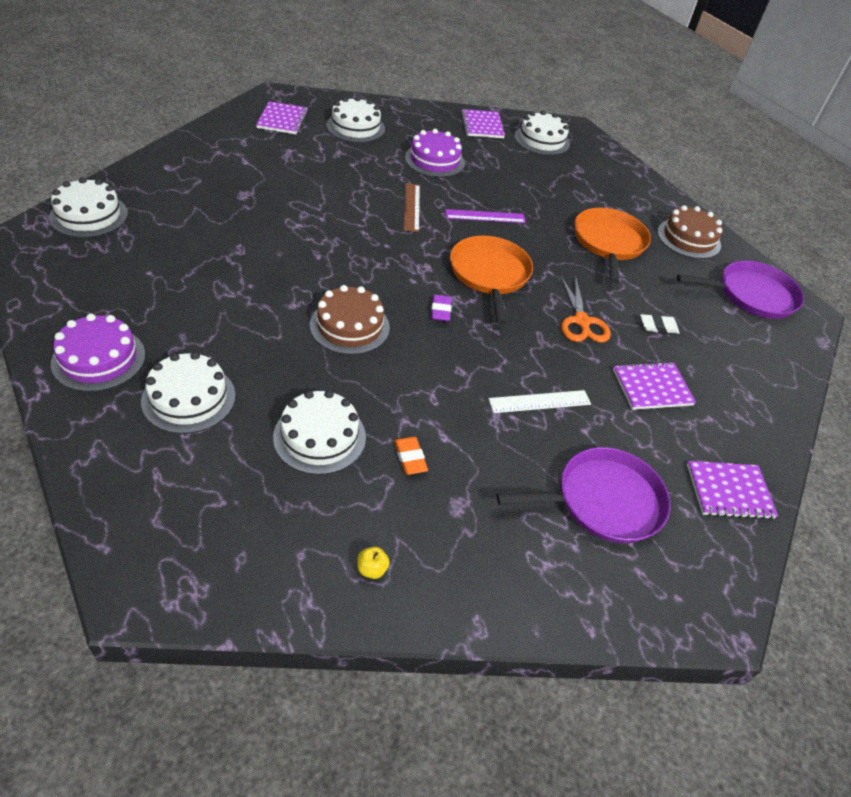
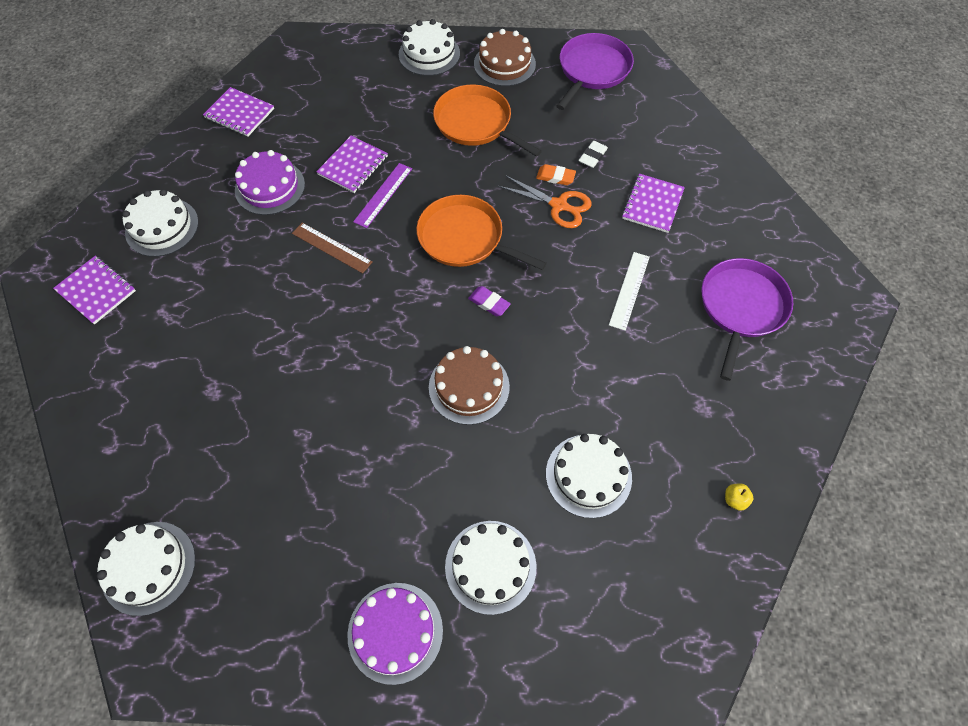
camera: 50 degrees left, 15 degrees up
(410, 458) = (642, 417): orange eraser -> orange eraser (555, 177)
(542, 140) = (298, 79): white cake -> white cake (429, 54)
(729, 491) = (767, 223): purple notebook -> purple notebook (353, 165)

